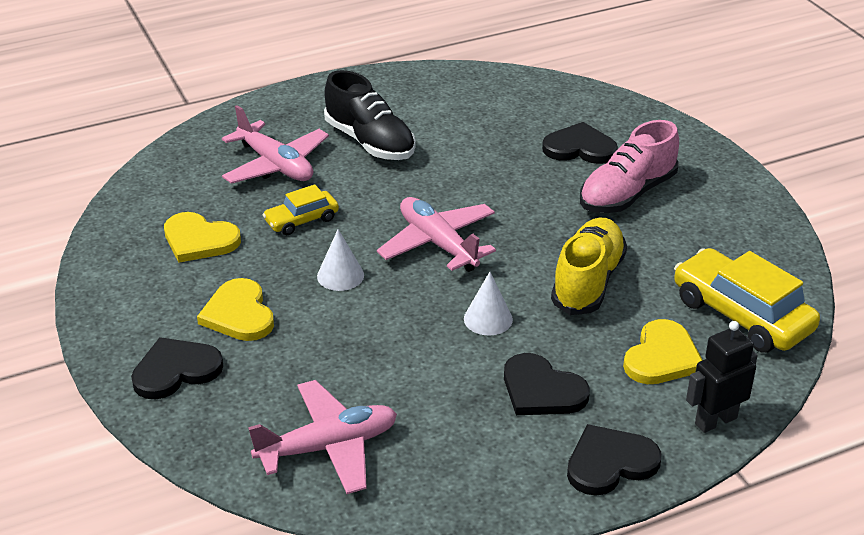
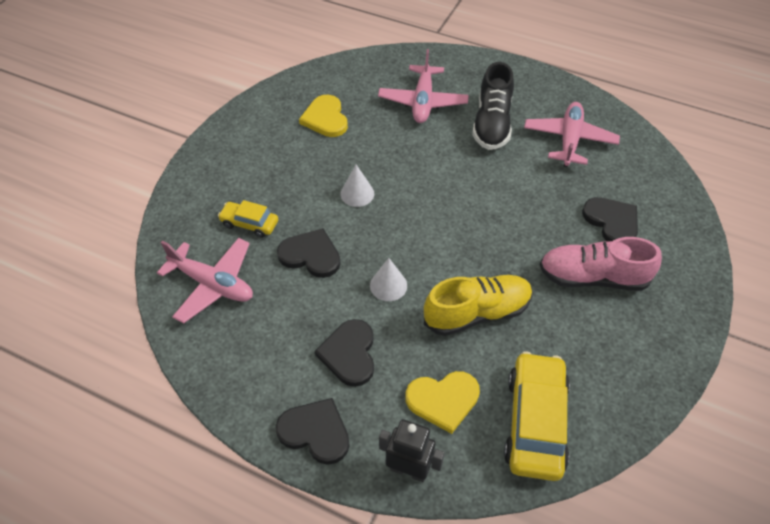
camera: 50 degrees right, 15 degrees up
(176, 370) = (216, 182): black heart -> black heart (311, 255)
(239, 314) = (282, 175): yellow heart -> none
(301, 220) = (387, 145): yellow car -> yellow car (249, 223)
(438, 244) = (432, 217): pink plane -> pink plane (569, 140)

